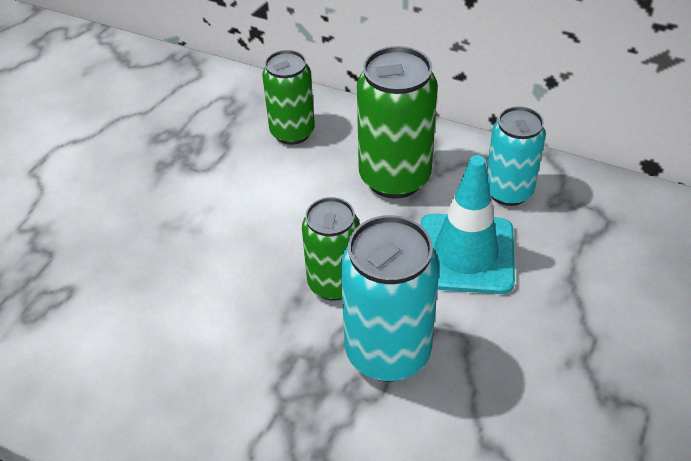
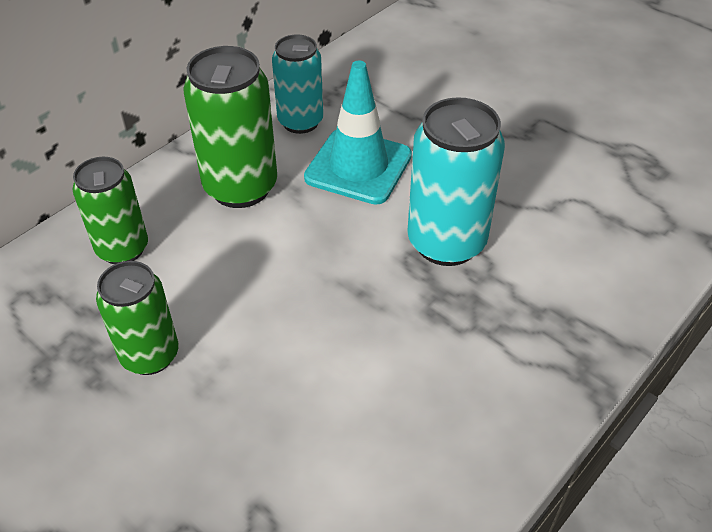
camera: 75 degrees left, 0 degrees up
(334, 283) = (354, 261): green can -> green can (150, 355)

